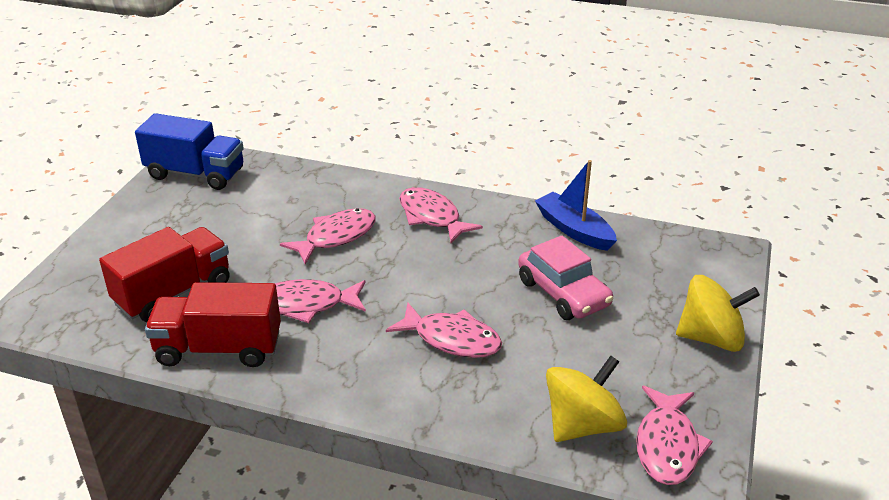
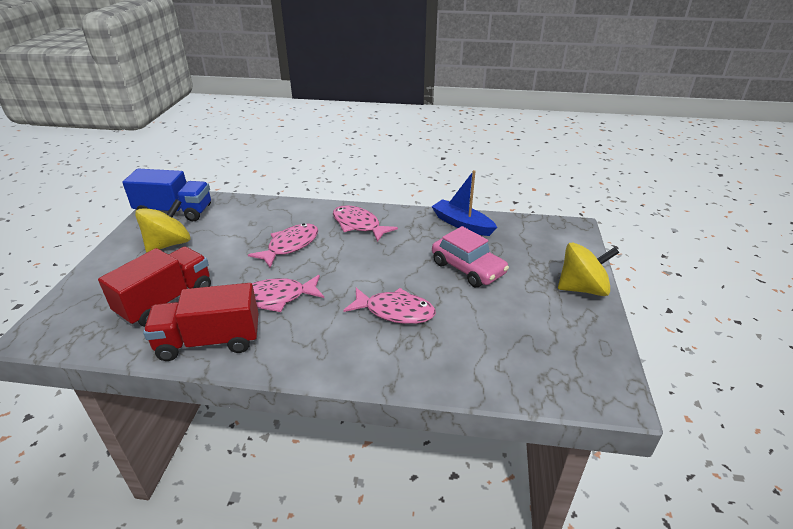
camera: 10 degrees left, 0 degrees up
(582, 425) = (513, 365): yellow spinning top -> yellow spinning top (169, 244)
(667, 445) = (581, 373): pink fish -> none

